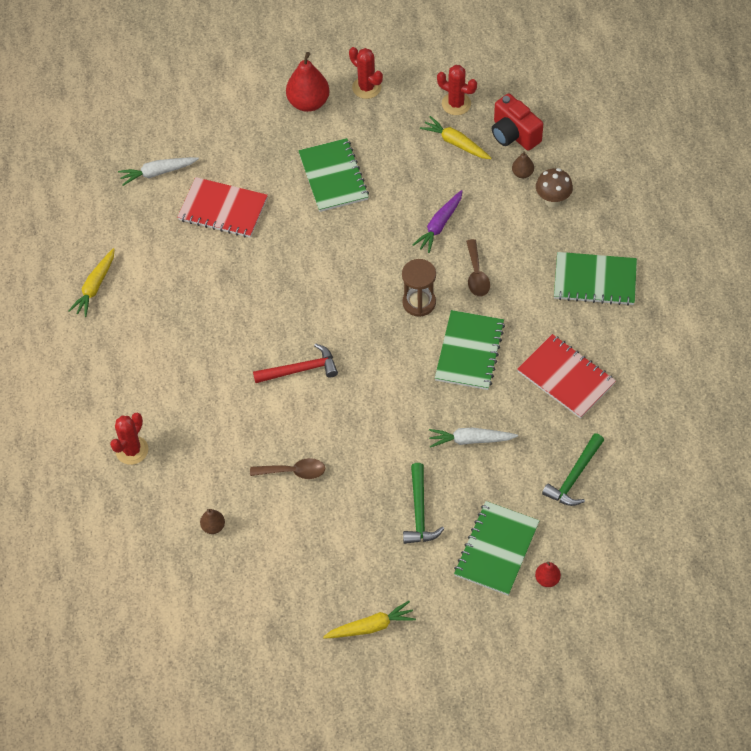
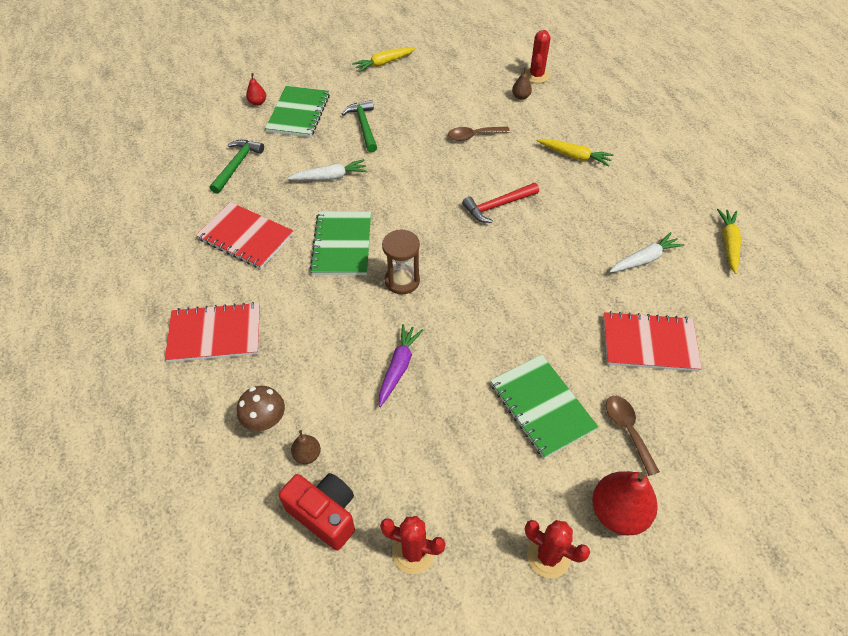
camera: 165 degrees right, 5 degrees down
(132, 450) = (610, 131): red cactus -> red cactus (536, 75)
(158, 173) = (748, 374): white carrot -> white carrot (644, 259)
(456, 143) = (401, 485): yellow carrot -> yellow carrot (574, 156)
(476, 275) = (346, 318): brown spoon -> brown spoon (627, 430)
(595, 280) = (215, 334): green notebook -> red notebook

